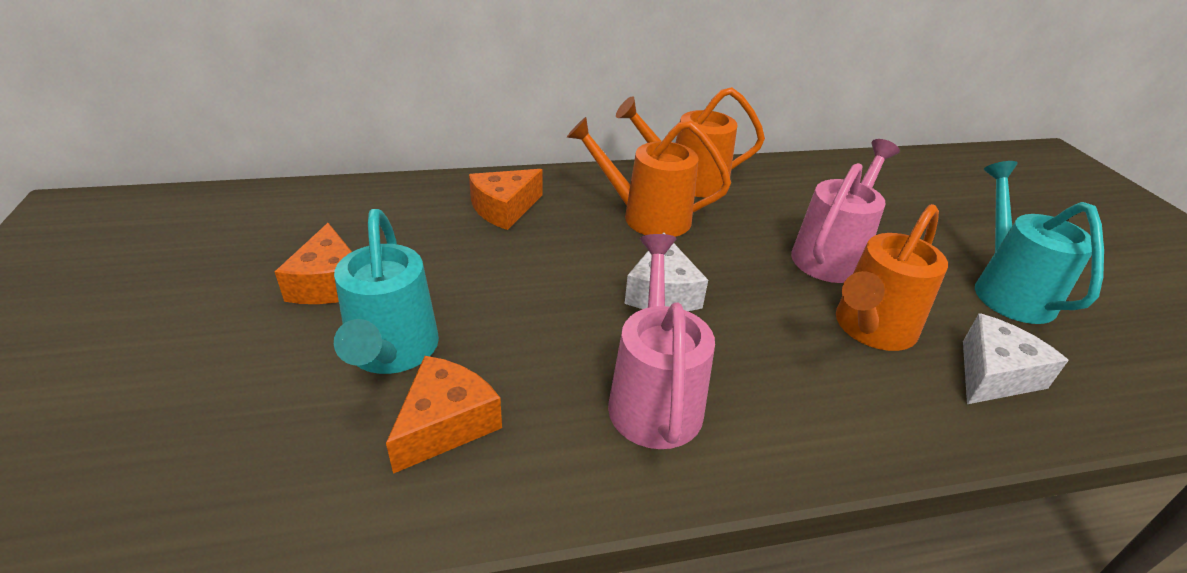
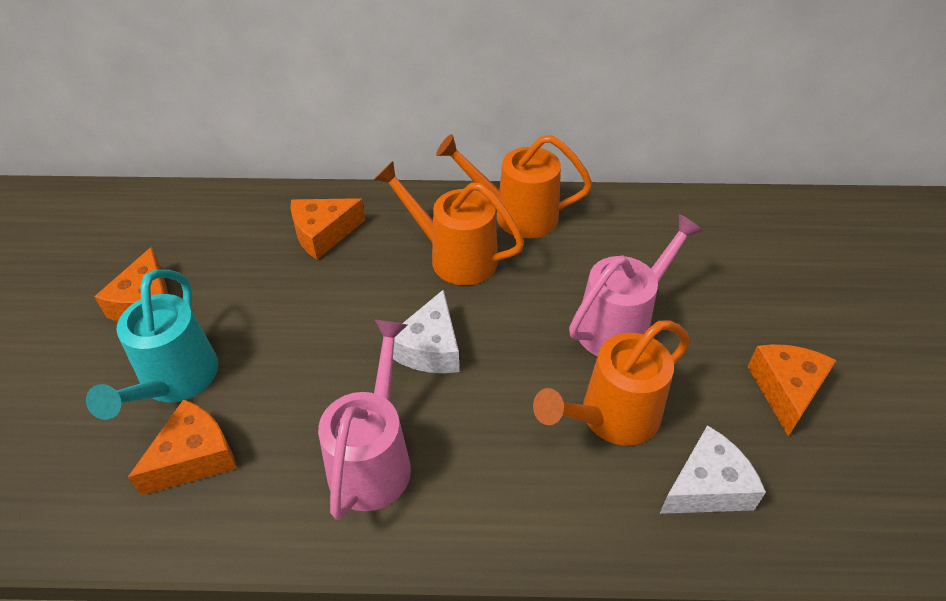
camera: 15 degrees right, 10 degrees up
(1007, 289) = (786, 390): turquoise watering can -> orange cheese

